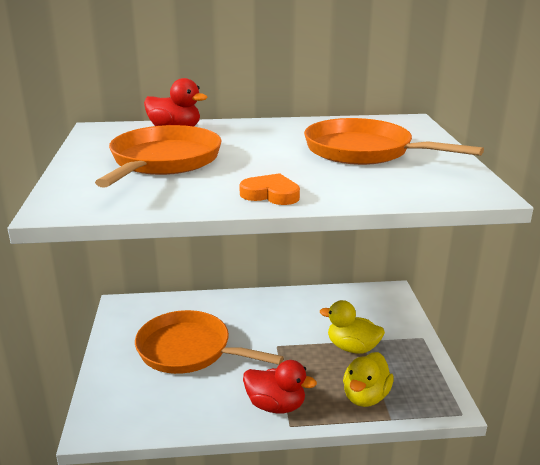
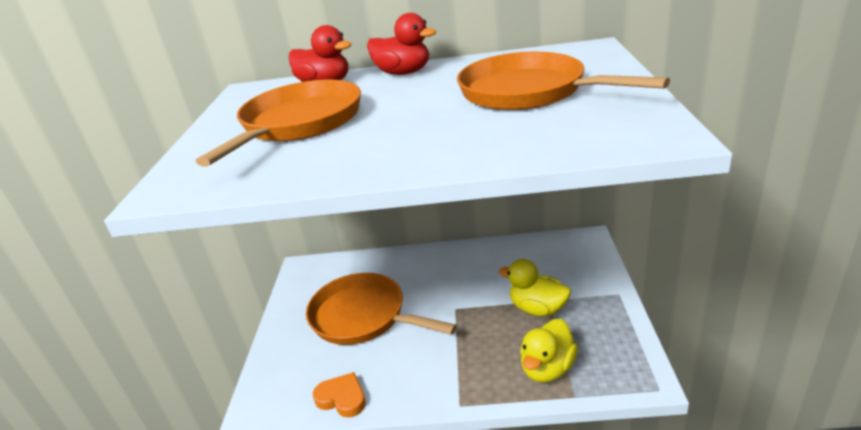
camera: 10 degrees right, 5 degrees up
(271, 194) = (403, 158): orange heart -> orange heart (342, 398)
(276, 405) = (447, 380): red duck -> red duck (403, 73)

